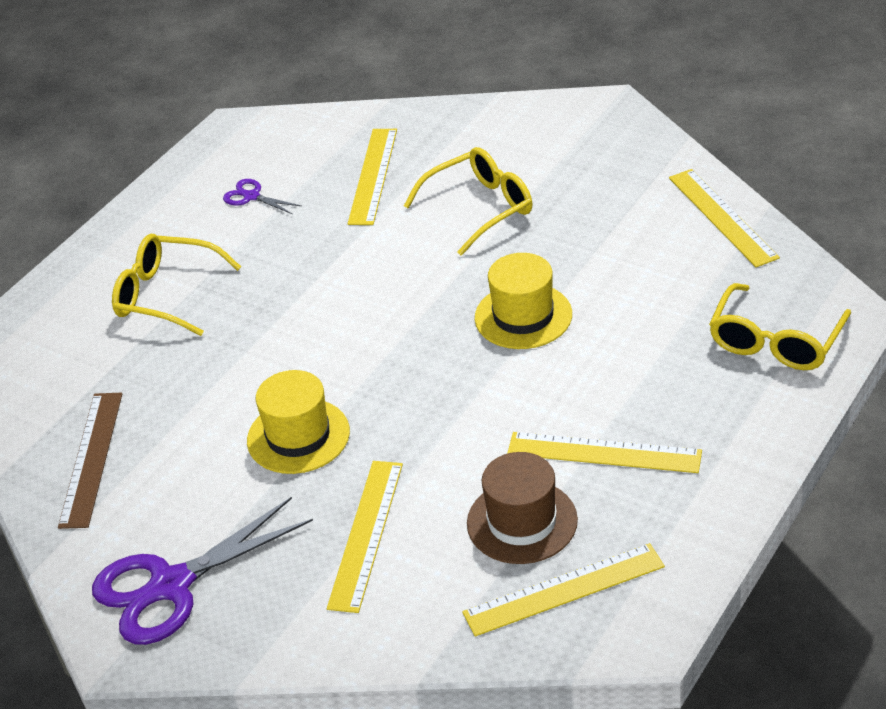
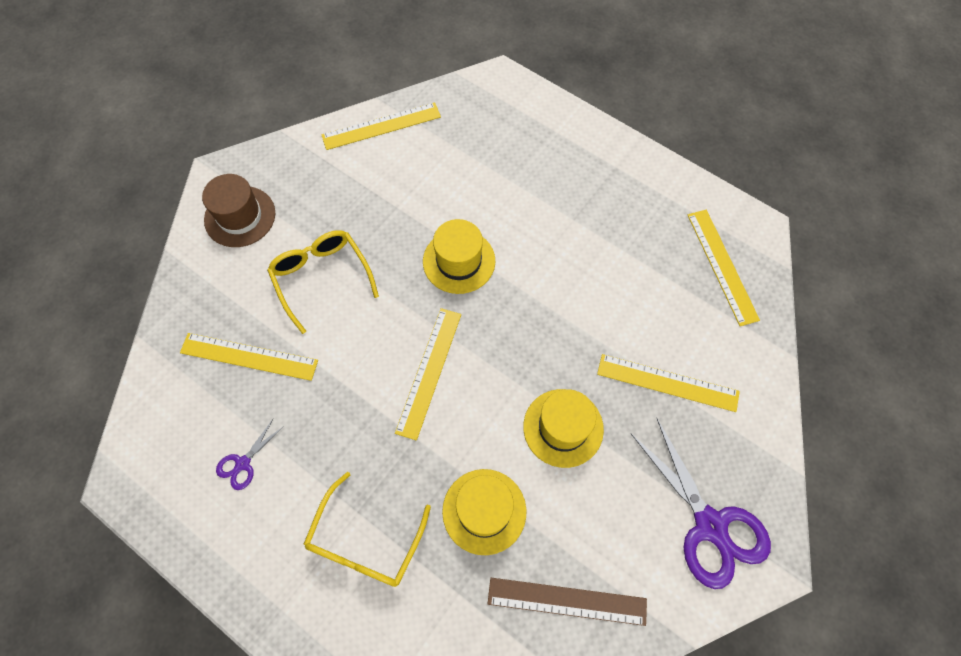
camera: 90 degrees left, 25 degrees up
(196, 380) = (484, 511): none -> yellow hat
(522, 522) = (663, 283): brown hat -> brown hat (240, 216)
(604, 452) = (605, 228): yellow ruler -> yellow ruler (428, 372)
(775, 342) = (516, 120): yellow glasses -> none

